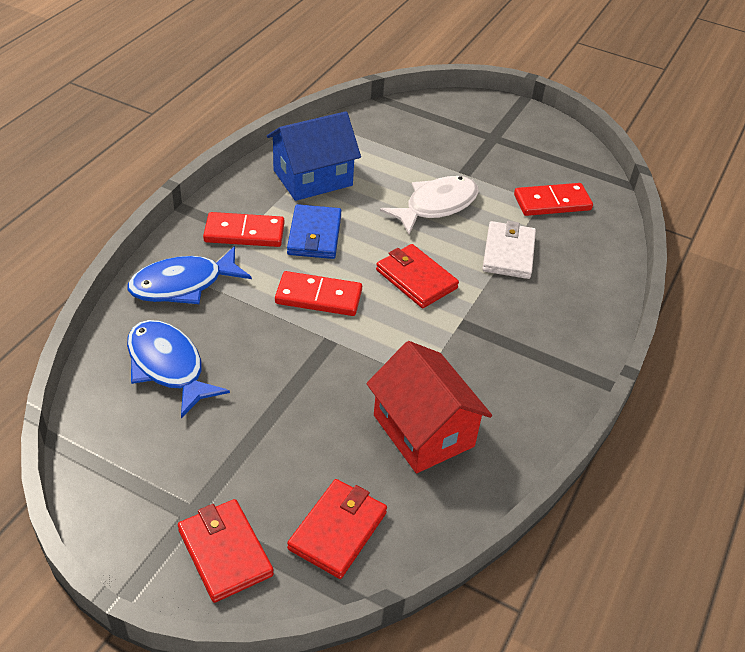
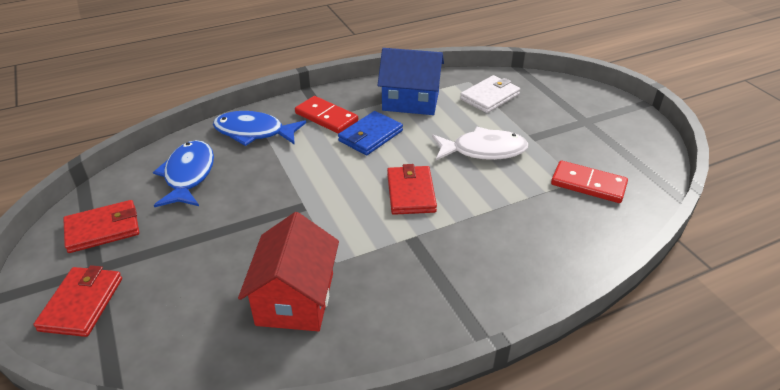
camera: 40 degrees right, 5 degrees down
(318, 297) = (328, 175): red domino -> none
(337, 530) = (159, 333): red wallet -> red wallet (103, 229)
(508, 253) = (507, 205): white wallet -> white wallet (489, 97)

